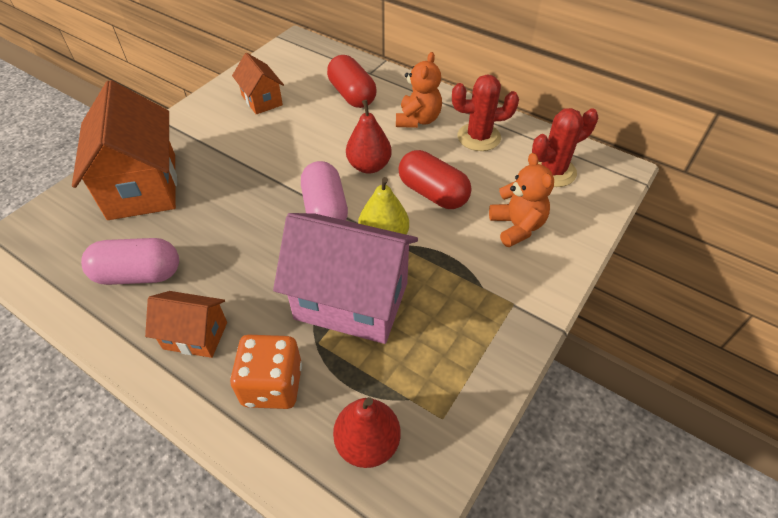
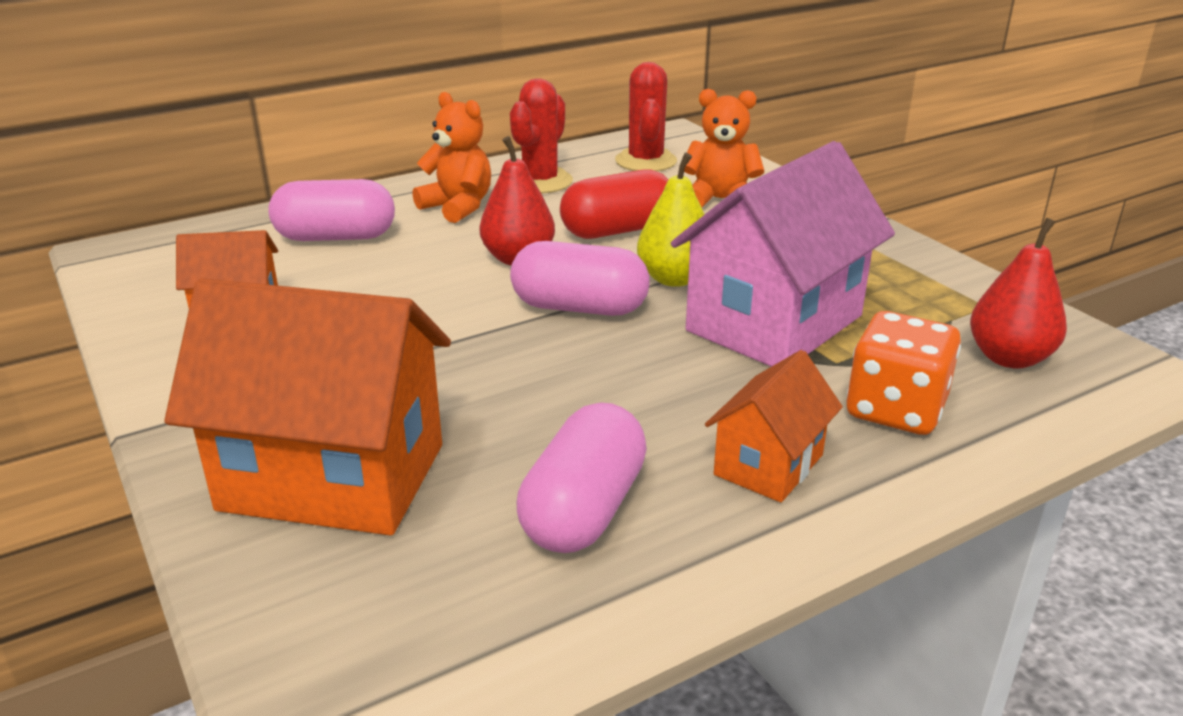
camera: 65 degrees left, 20 degrees down
(352, 95) = (336, 237): red capsule -> pink capsule

